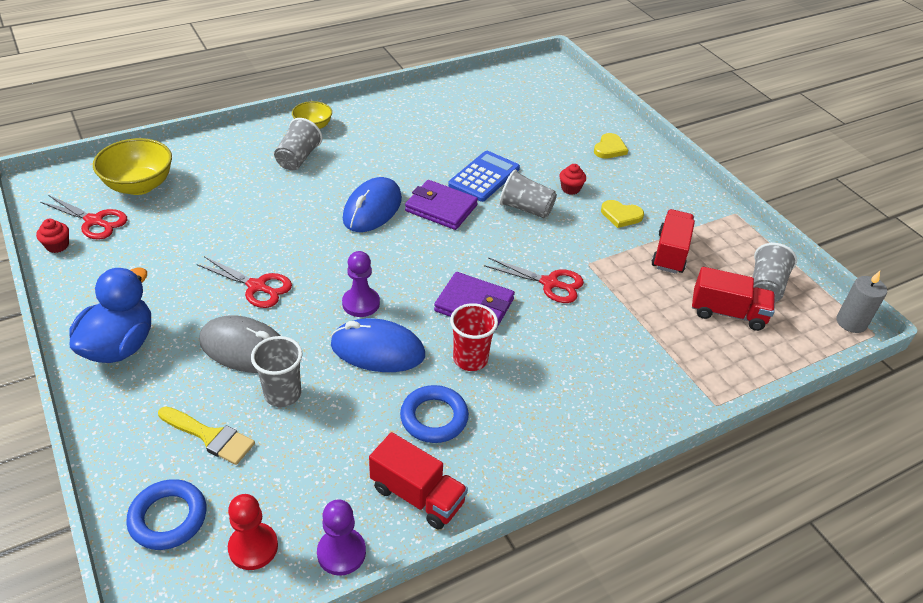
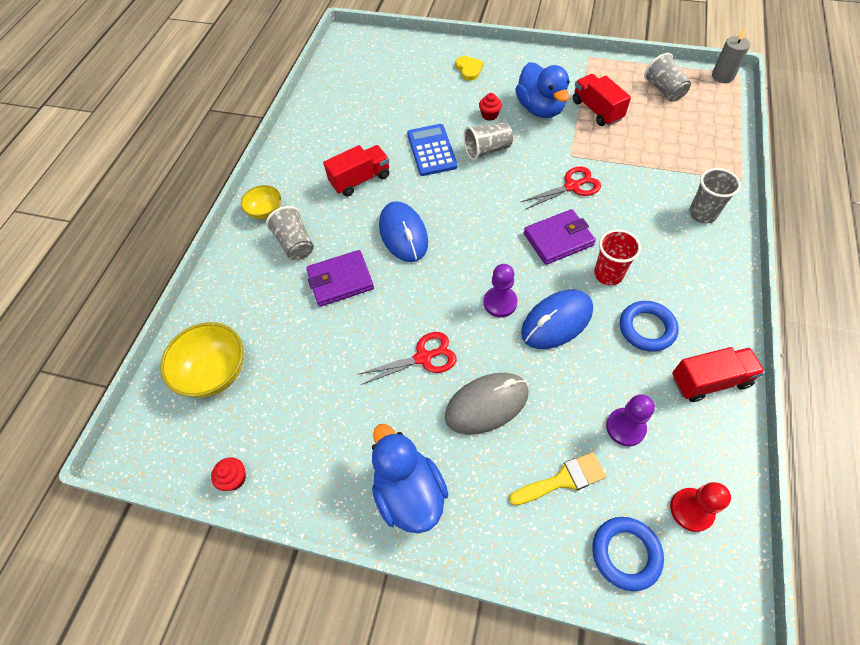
camera: 40 degrees left, 15 degrees up
(94, 221) = (229, 432): red scissors -> none
(282, 394) = (554, 406): grey cup -> grey cup (702, 214)
(341, 552) = (731, 456): purple pawn -> purple pawn (625, 427)
(441, 208) = (441, 195): purple wallet -> purple wallet (340, 280)
(621, 215) = (540, 109): yellow heart -> blue duck
(727, 313) = (671, 122): red truck -> red truck (360, 180)

